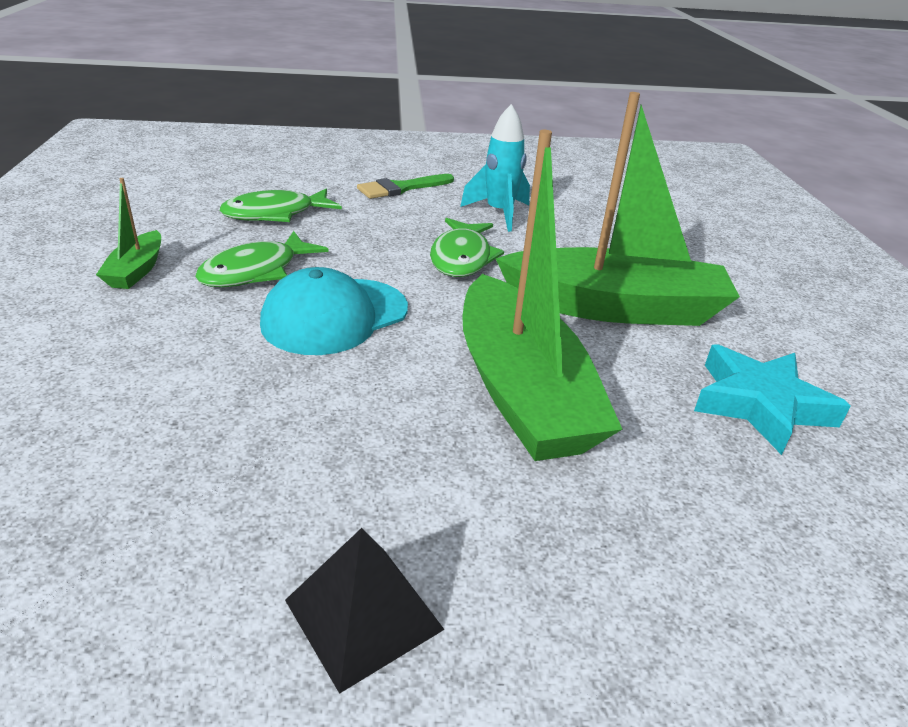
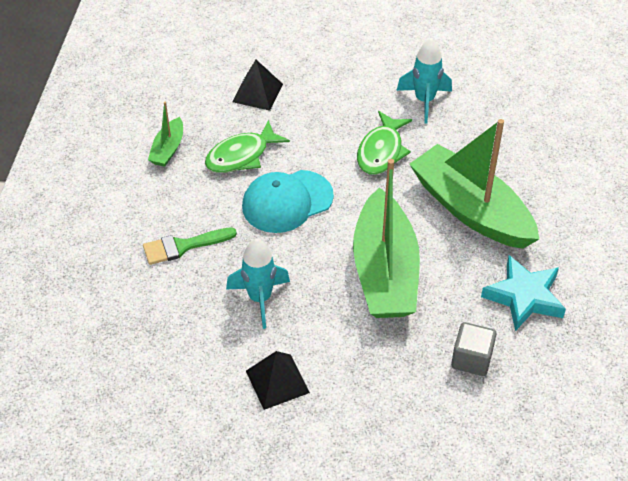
camera: 15 degrees right, 15 degrees up
(275, 214) = (257, 93): green fish -> black pyramid
(304, 453) = (260, 298): none -> turquoise rocket
(401, 188) = (355, 63): green brush -> green brush (183, 246)
(614, 308) = (471, 210): green boat -> green boat turned 150 degrees counterclockwise
(739, 510) = (471, 359): none -> grey cube

